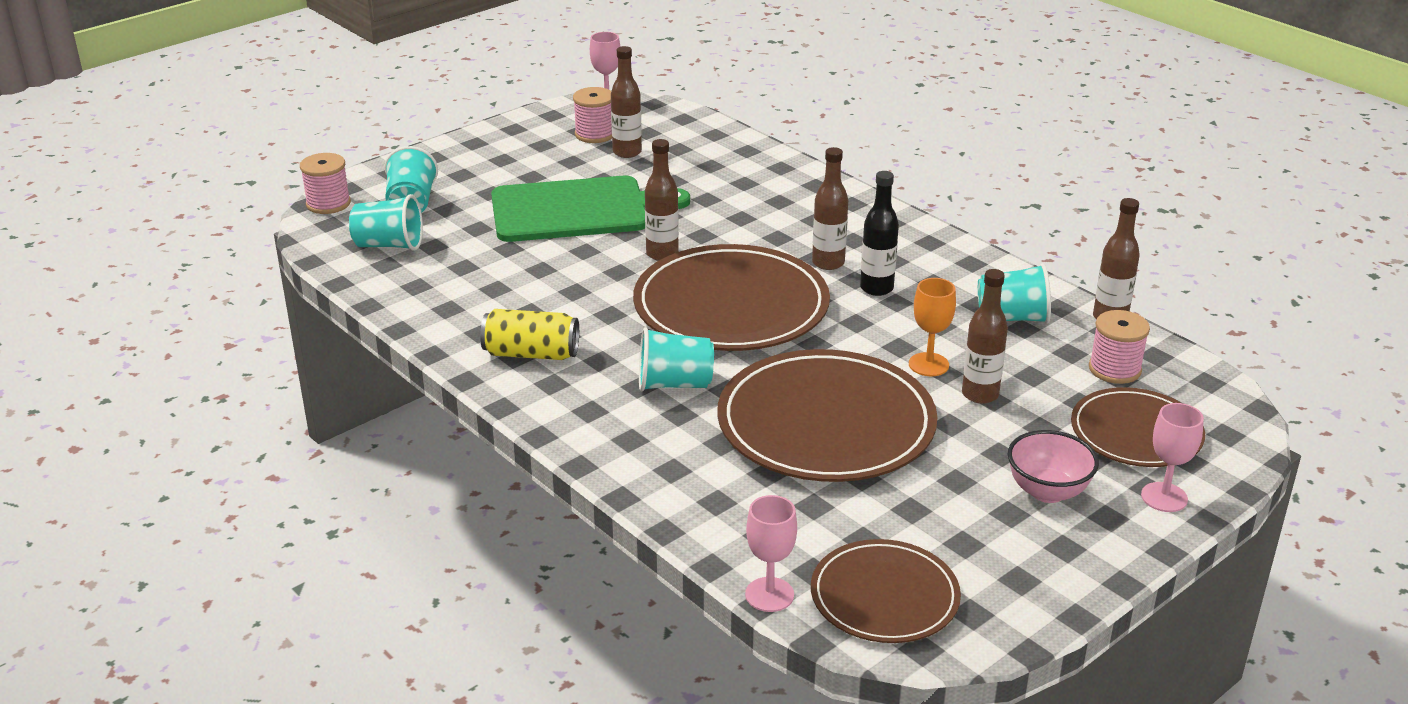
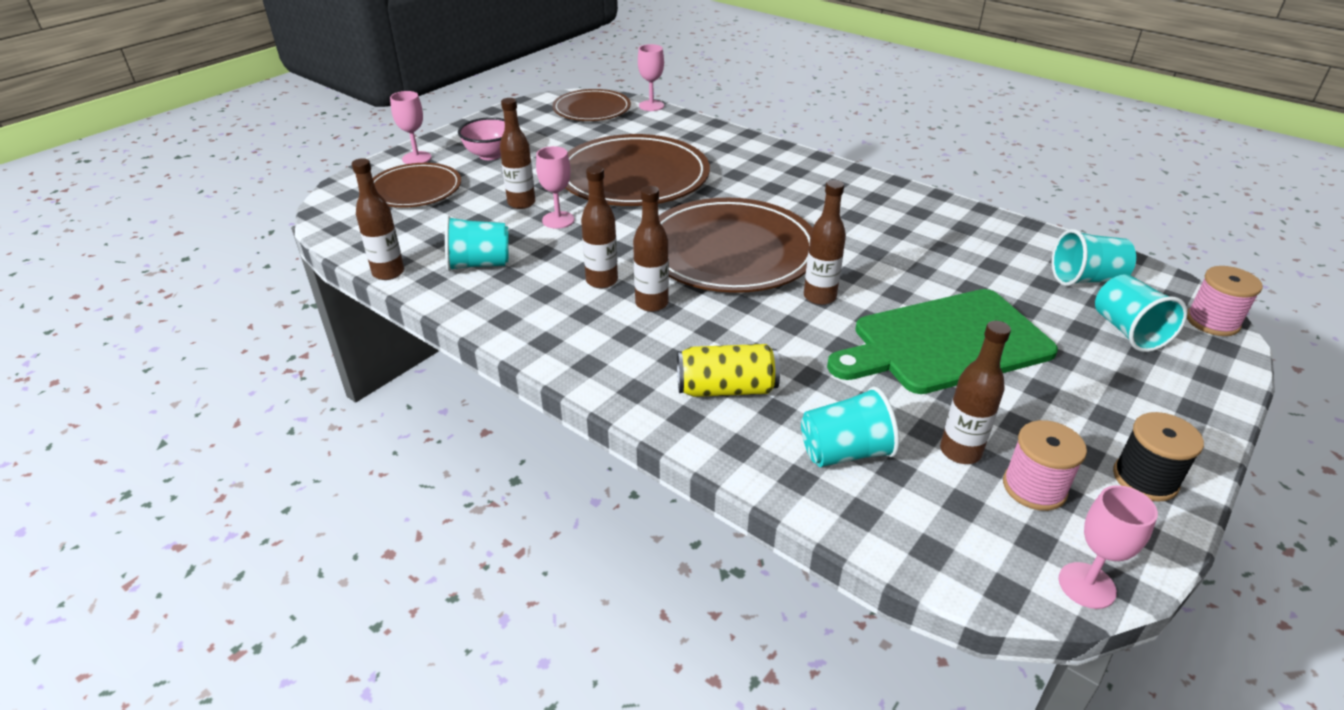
camera: 170 degrees right, 5 degrees up
(518, 132) = (1145, 479): none -> black spool
(531, 353) = (867, 200): yellow can -> yellow can (726, 389)
(674, 384) = (748, 190): turquoise cup -> turquoise cup (845, 452)
(876, 288) = (602, 281): black bottle -> brown bottle
(928, 364) = (558, 220): orange goblet -> pink goblet
(1114, 369) = (408, 230): pink spool -> none

